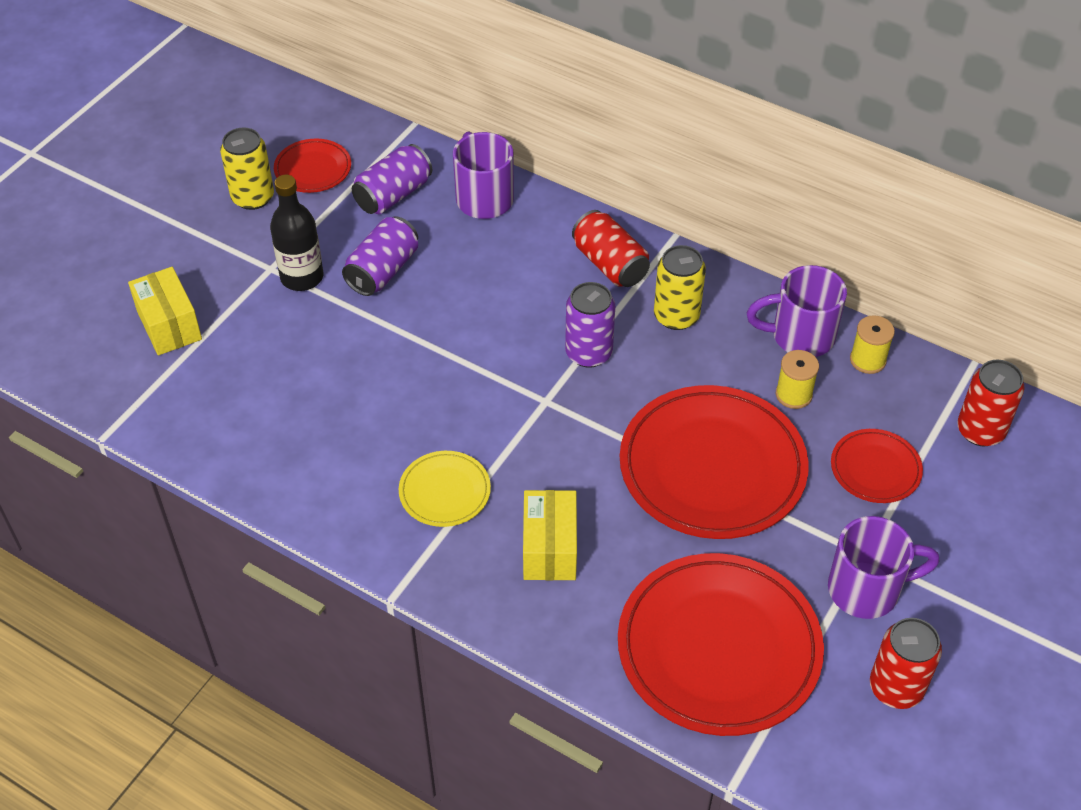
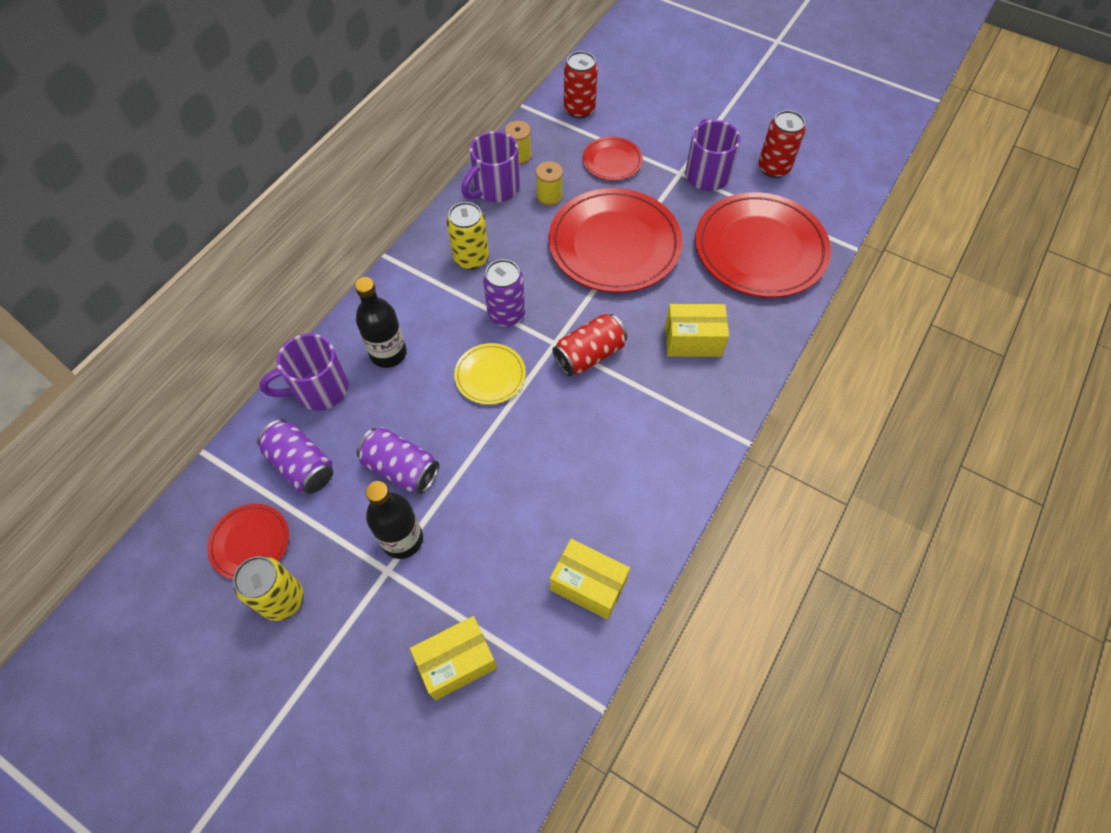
camera: 90 degrees left, 10 degrees up
(230, 429) = (588, 585): none -> yellow box
(445, 491) = (646, 410): yellow plate -> yellow plate (490, 375)
(530, 250) = (388, 353): none -> black bottle
(610, 264) = (411, 298): red can -> red can (589, 355)
(800, 336) = (495, 189): purple mug -> purple mug turned 45 degrees clockwise

